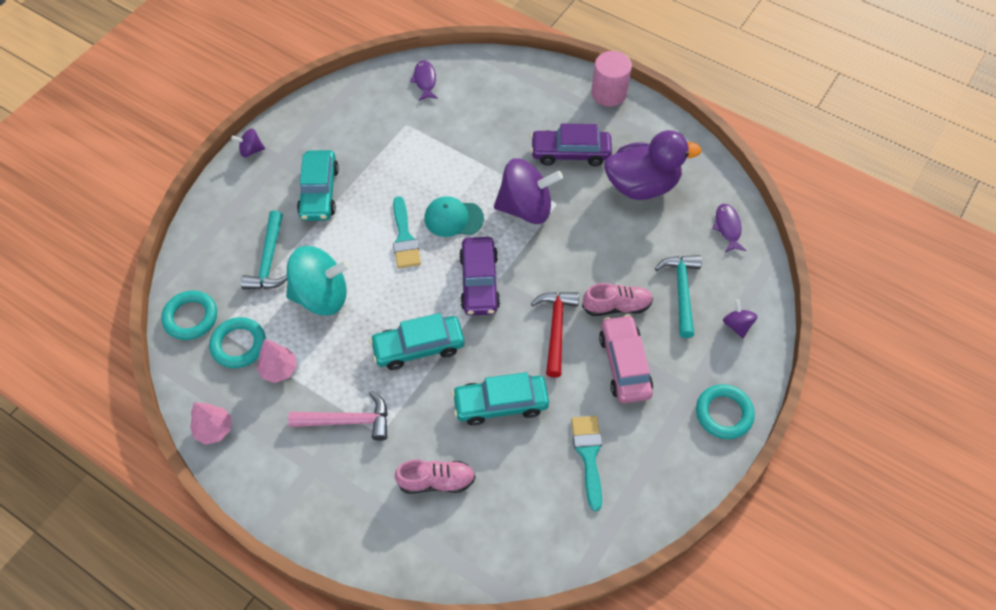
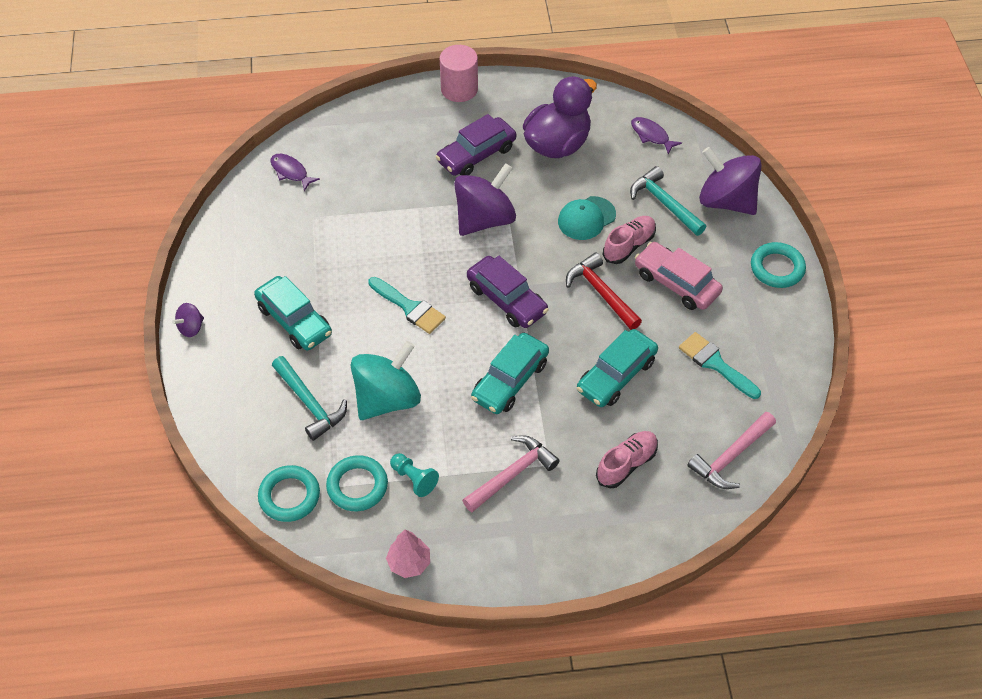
camera: 40 degrees left, 5 degrees down
(279, 369) = (414, 479): pink tree -> turquoise pawn
(453, 218) = (434, 265): turquoise cap -> turquoise cap (586, 218)
(522, 542) = (731, 457): none -> pink hammer
(737, 325) = (726, 201): purple spinning top -> purple spinning top, size x2.22

